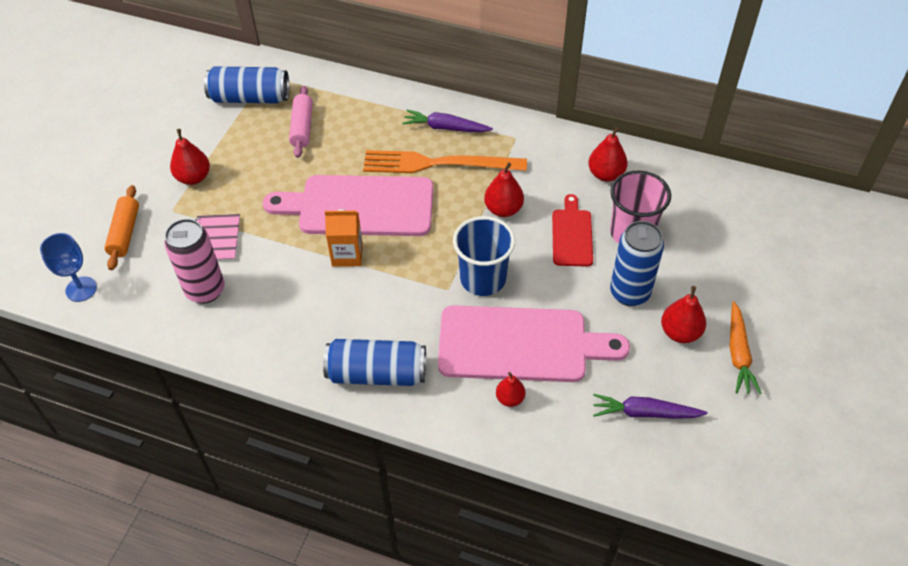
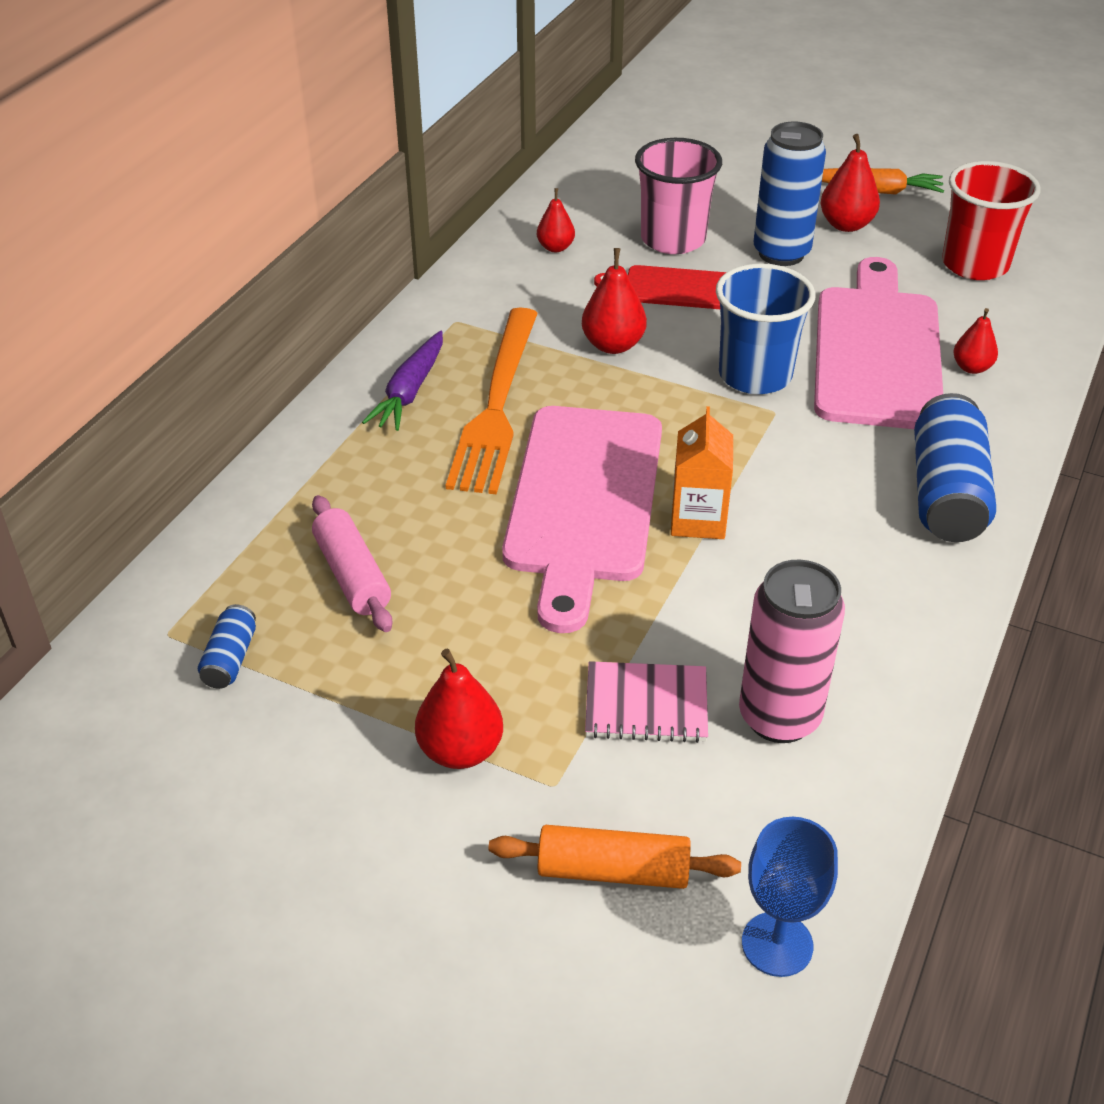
camera: 85 degrees left, 10 degrees down
(250, 98) = (230, 659): blue can -> blue can, size x0.47
(302, 127) = (352, 575): pink rolling pin -> pink rolling pin turned 60 degrees clockwise
(605, 174) = (555, 247): red pear -> red pear, size x0.65
(645, 413) = (975, 265): purple carrot -> red cup

